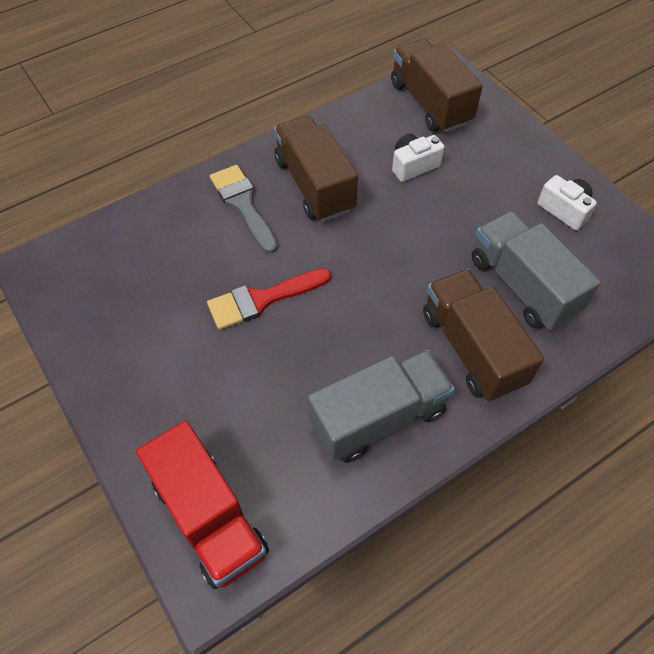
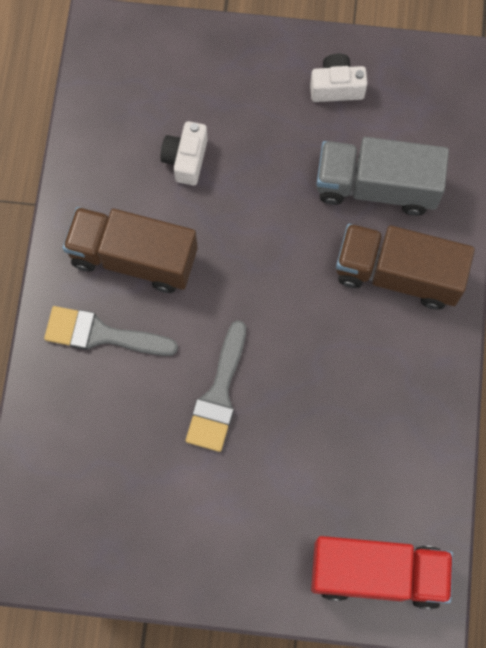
camera: 50 degrees left, 15 degrees up
(262, 299) = (218, 395): red brush -> grey brush
(378, 418) = (397, 391): grey truck -> none
(430, 103) = (127, 81): brown truck -> none

